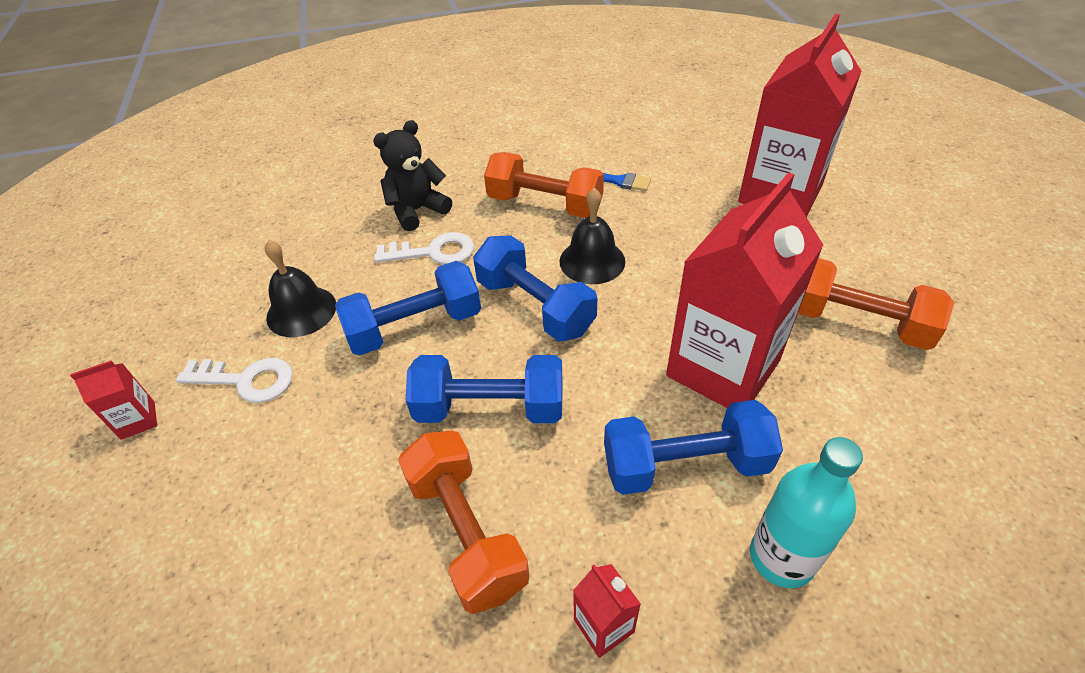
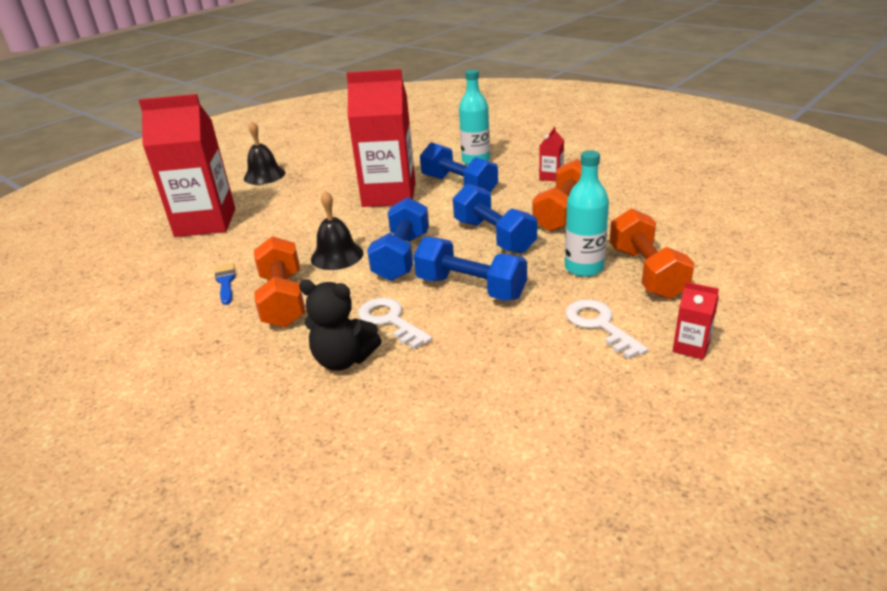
camera: 125 degrees left, 15 degrees down
(301, 311) = (519, 344): black bell -> black bell (264, 175)
(330, 443) = (584, 268): none -> turquoise bottle
(857, 322) = (320, 178): orange dumbbell -> orange dumbbell (646, 272)

